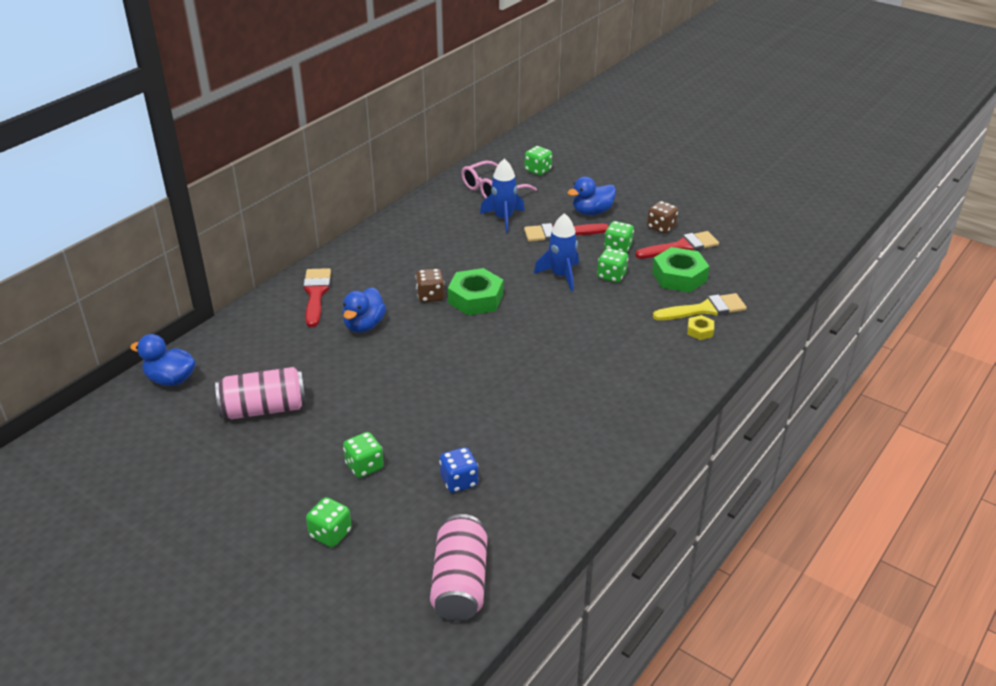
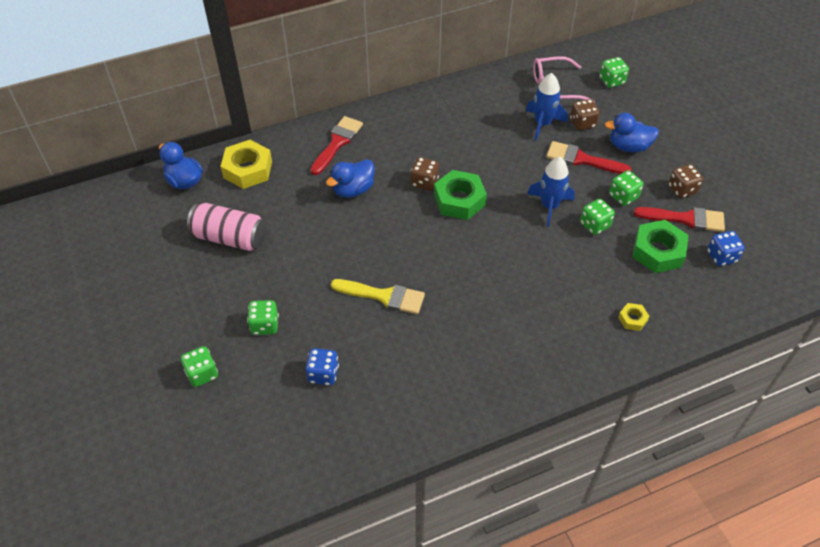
camera: 30 degrees right, 15 degrees up
(236, 346) = (248, 169): none -> yellow nut
(460, 583) = (261, 466): pink can -> none
(538, 207) = (582, 123): none -> brown dice
(704, 309) = (655, 297): yellow brush -> yellow brush (383, 296)
(731, 262) = (721, 256): none -> blue dice

